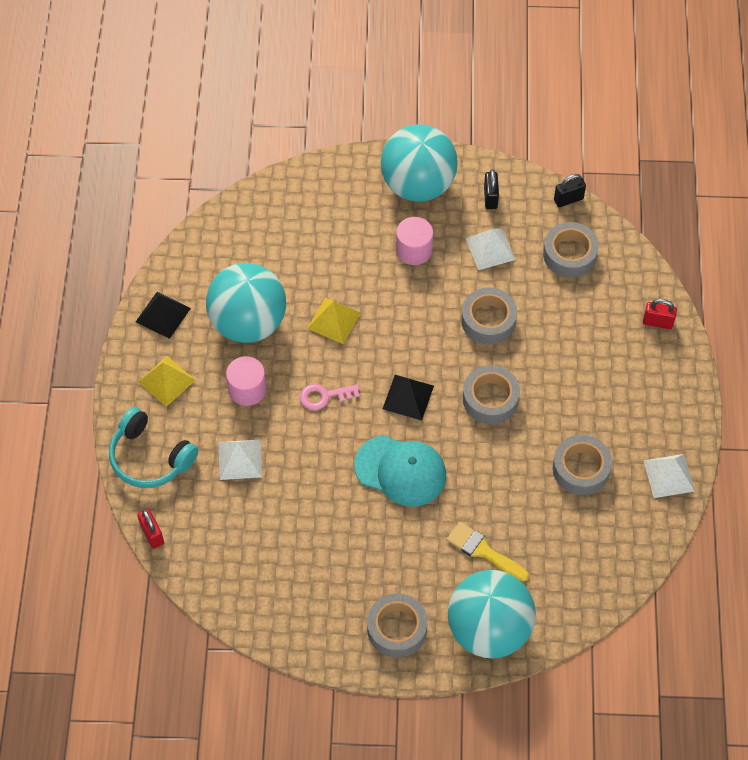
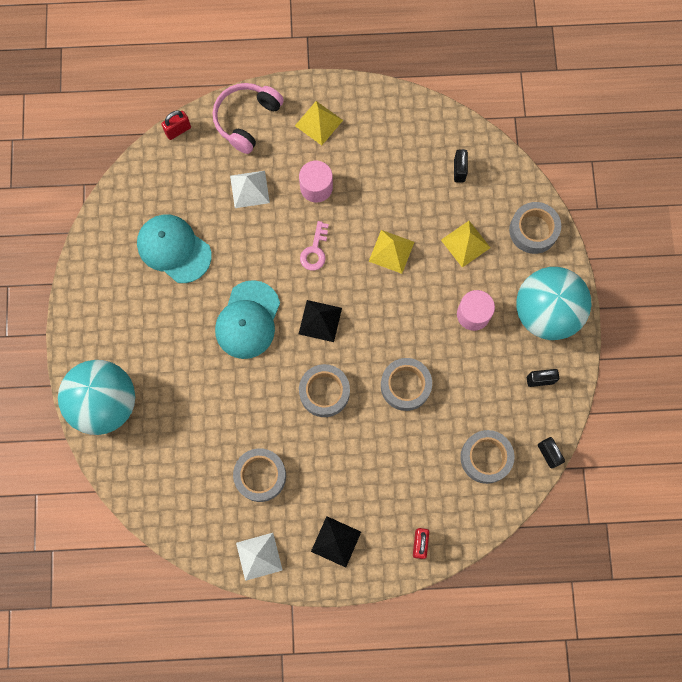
camera: 85 degrees right, 15 degrees up
(150, 457) = (246, 120): turquoise headphones -> pink headphones
(163, 314) = (382, 112): black pyramid -> black pyramid (336, 541)
(246, 246) = (459, 171): none -> black padlock
(248, 322) = (382, 181): turquoise ball -> none
(305, 546) = (174, 249): none -> turquoise cap
(324, 396) = (315, 250): pink key -> pink key turned 150 degrees counterclockwise
(333, 249) = (465, 243): none -> yellow pyramid
(397, 629) = (103, 328): grey tape -> grey tape (533, 230)
(483, 551) = (176, 394): yellow brush -> none
(490, 249) = (483, 383): white pyramid -> none

